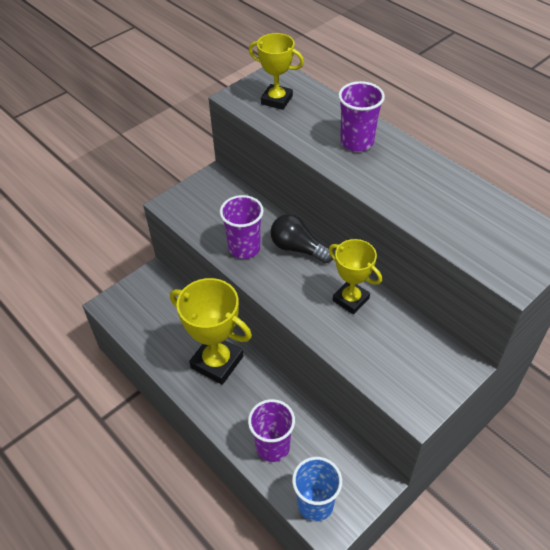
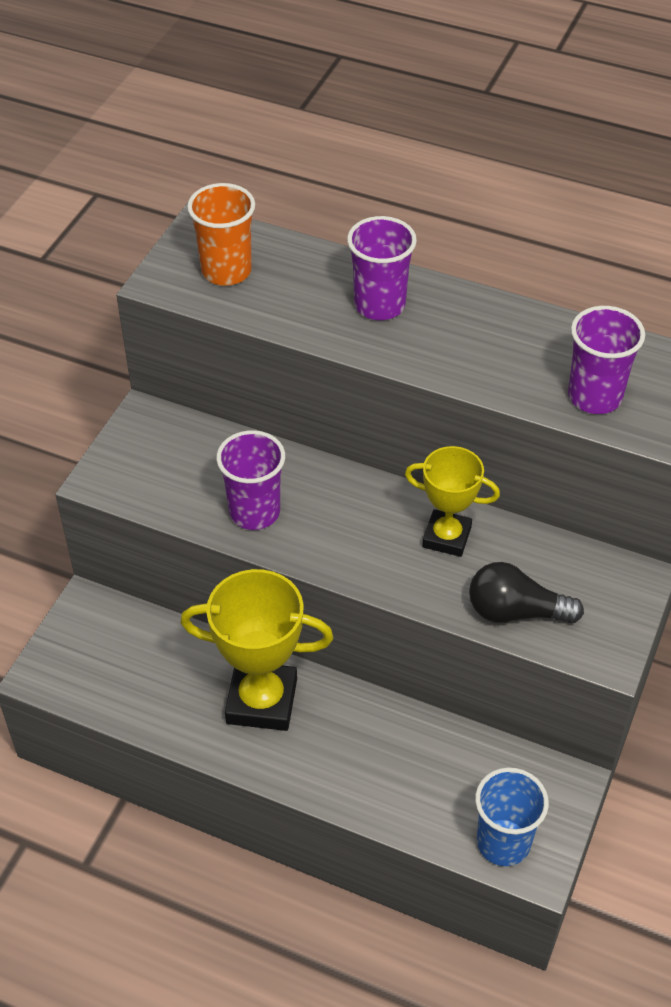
camera: 25 degrees left, 0 degrees up
(272, 446) = (406, 789): purple cup -> purple cup (594, 396)
(276, 100) = (226, 271): yellow trophy -> orange cup
(298, 248) = (334, 487): black light bulb -> black light bulb (516, 612)

